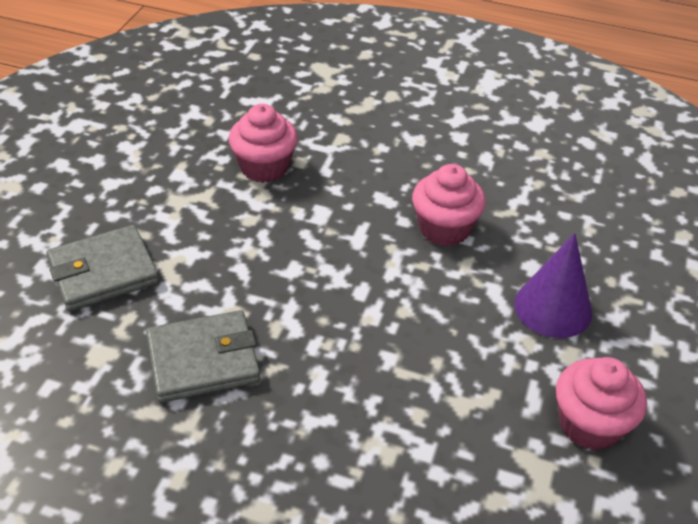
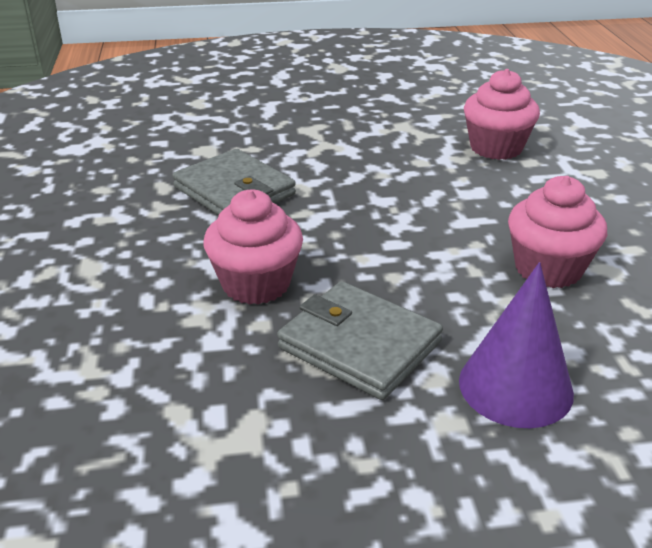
camera: 65 degrees right, 10 degrees down
(103, 272) = (289, 124): grey wallet -> grey wallet (359, 345)
(590, 424) = (345, 468): pink cupcake -> pink cupcake (256, 284)

